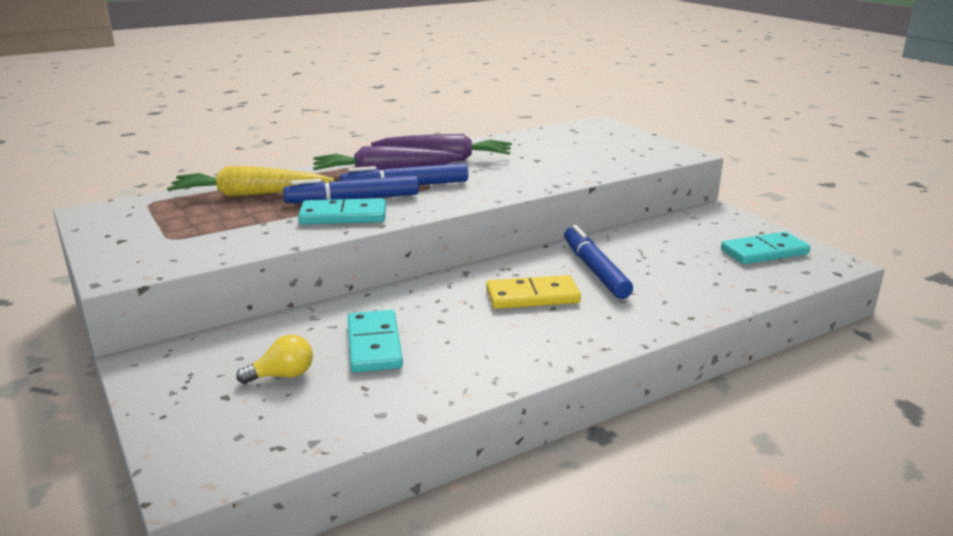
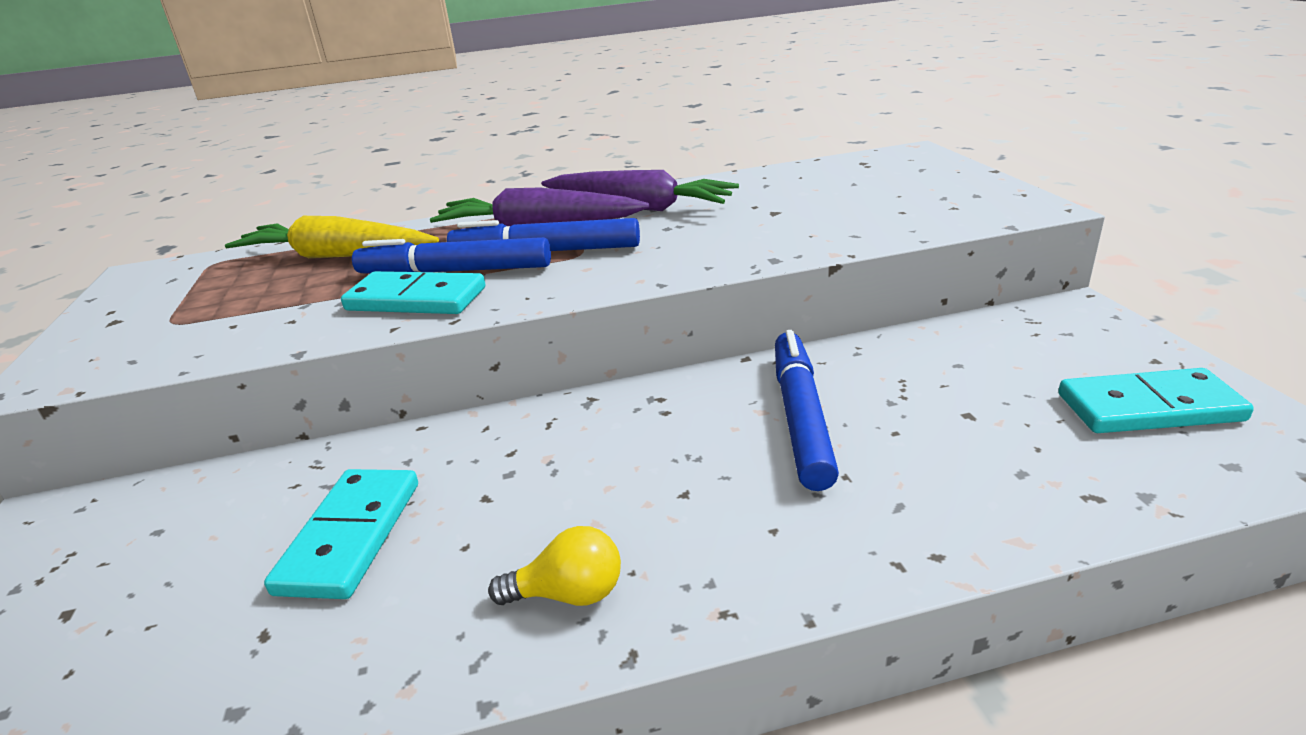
camera: 20 degrees right, 5 degrees up
(282, 376) = (175, 582): yellow light bulb -> yellow light bulb (569, 594)
(532, 296) = (663, 464): yellow domino -> none

